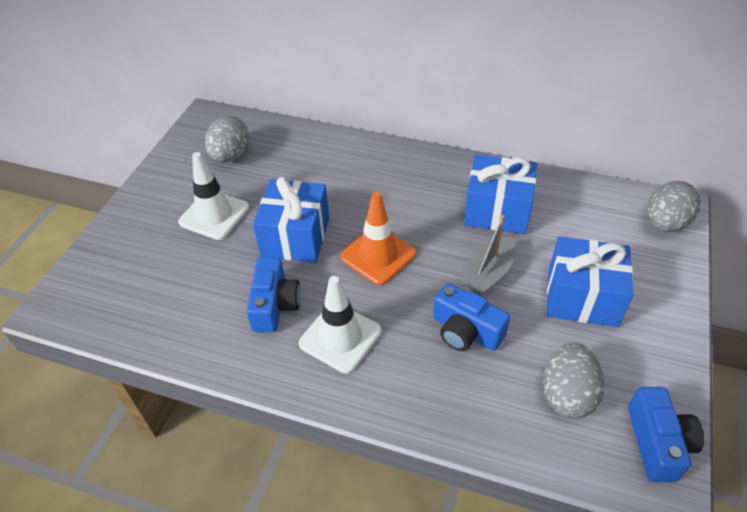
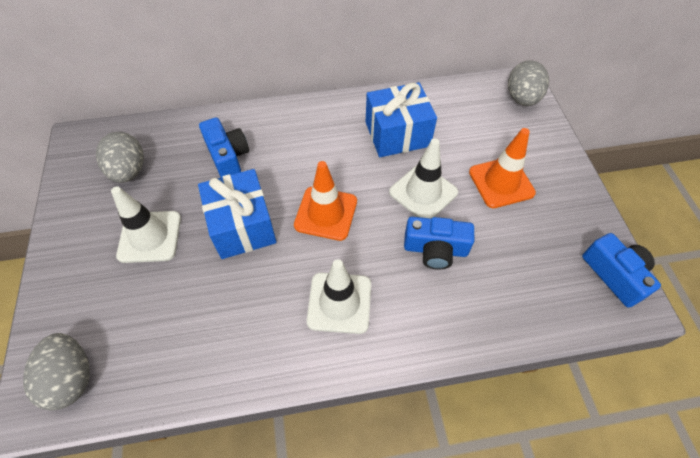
camera: 30 degrees left, 10 degrees up
(275, 305) = (263, 299): blue camera -> blue camera (227, 156)
(488, 274) = (423, 192): grey boat -> white traffic cone
(567, 394) = (537, 267): grey egg -> grey egg (71, 378)
(582, 297) = (501, 182): blue gift -> orange traffic cone

